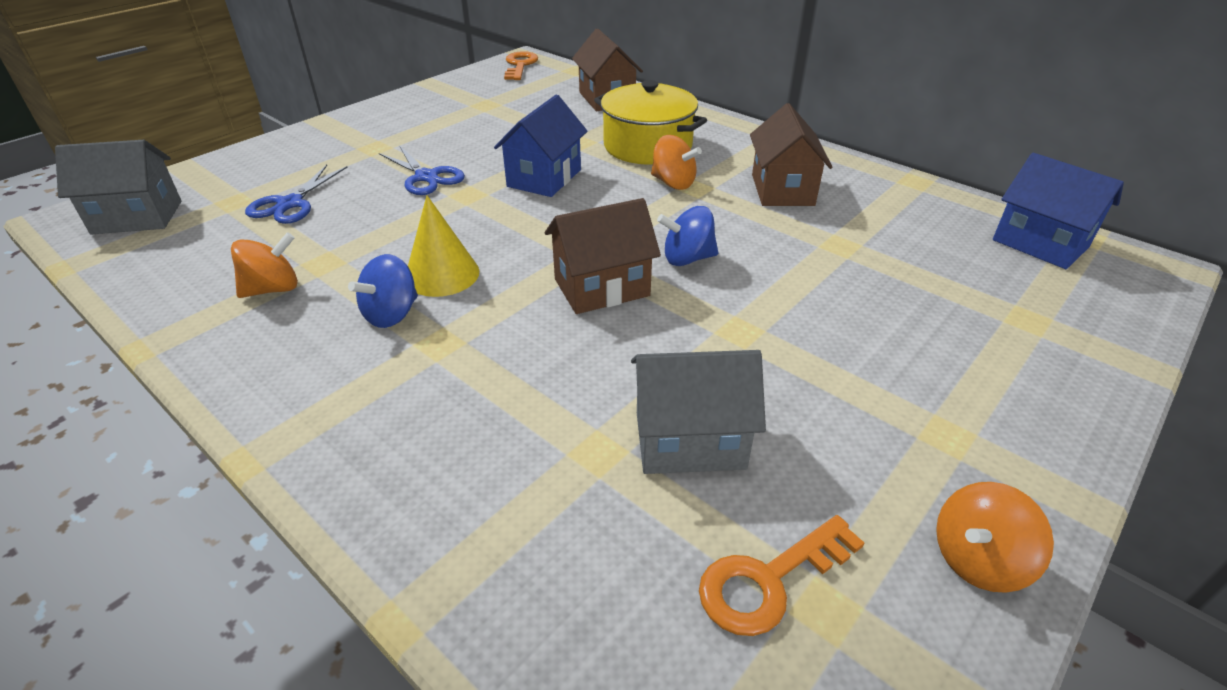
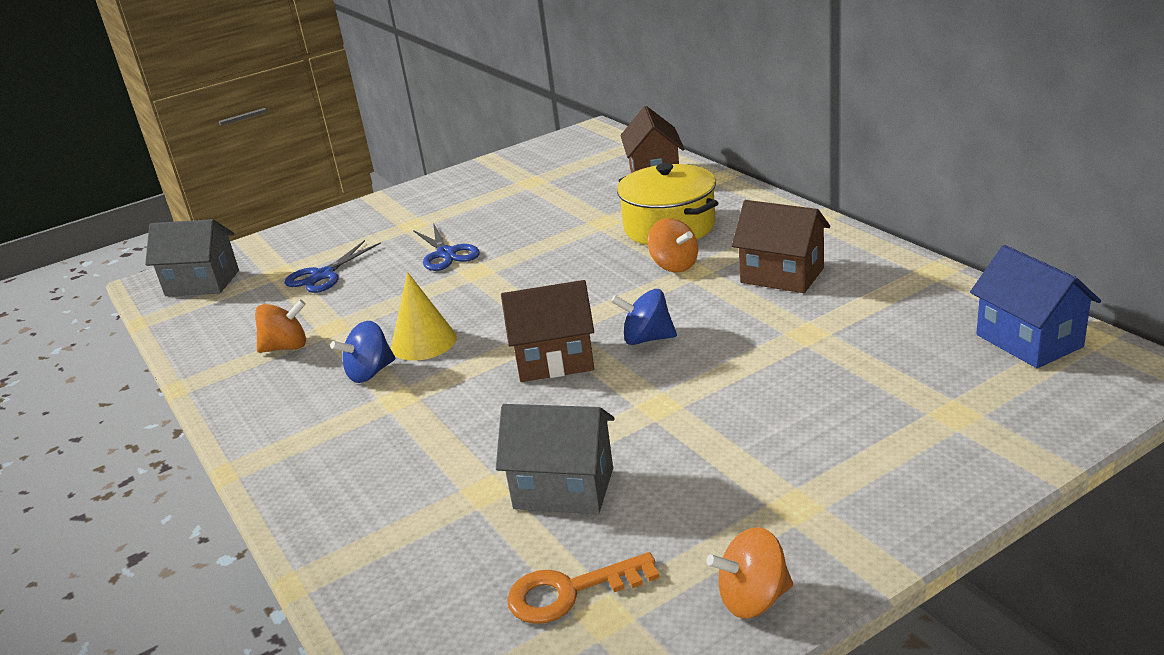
camera: 20 degrees right, 10 degrees down
(520, 65) = (584, 138): orange key -> none
(544, 178) = (552, 257): blue house -> none
(782, 190) = (782, 275): brown house -> brown house turned 75 degrees counterclockwise

